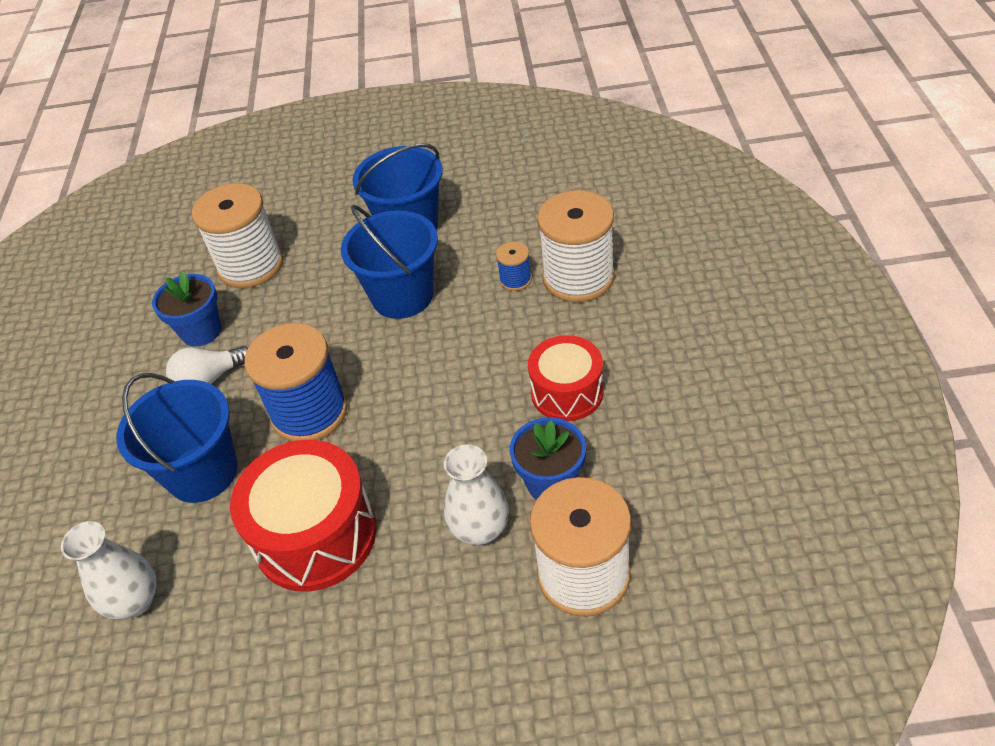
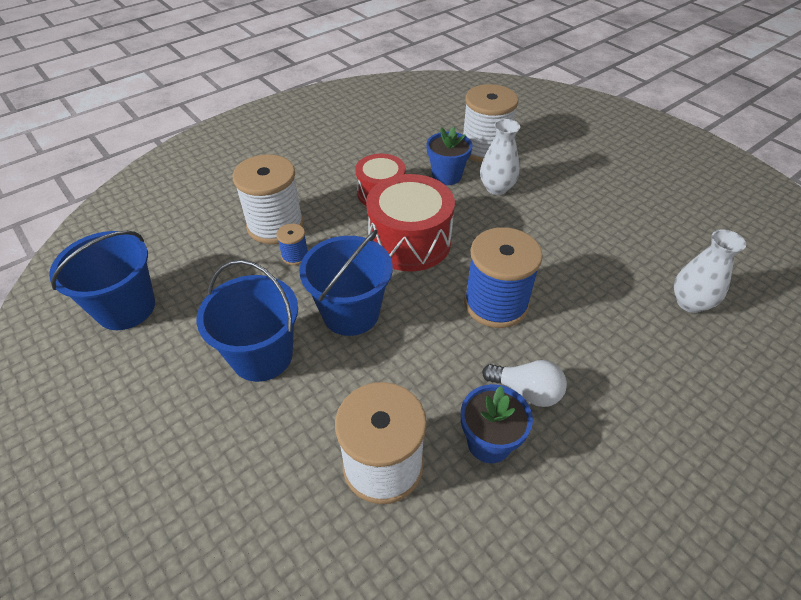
camera: 130 degrees left, 0 degrees up
(202, 472) = (593, 332): blue bucket -> blue bucket (126, 308)
(315, 535) = (566, 247): red drum -> red drum (409, 241)

